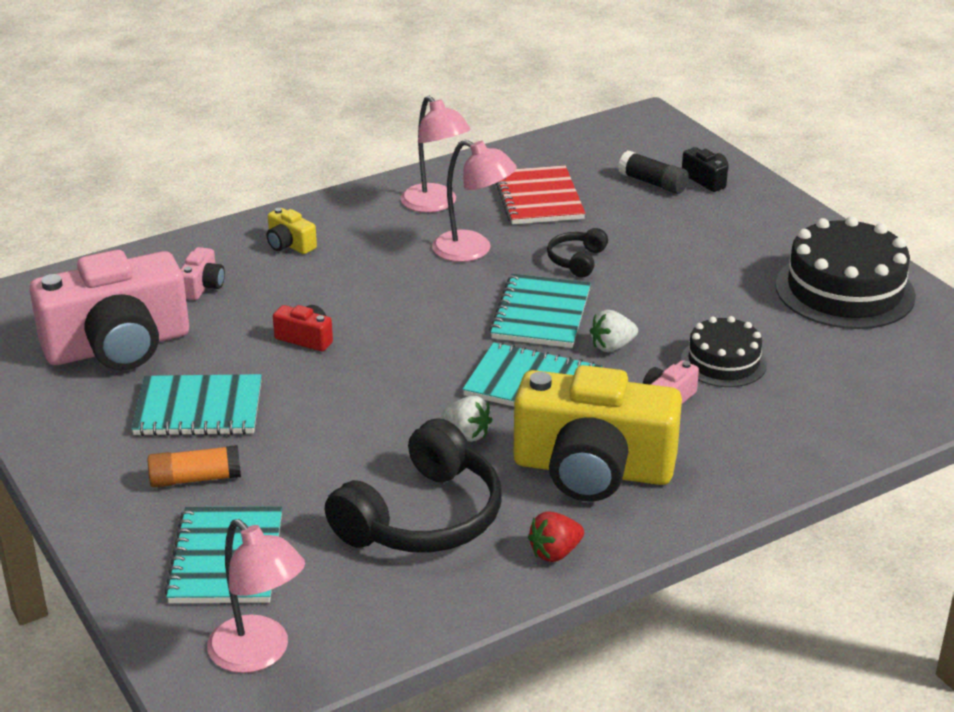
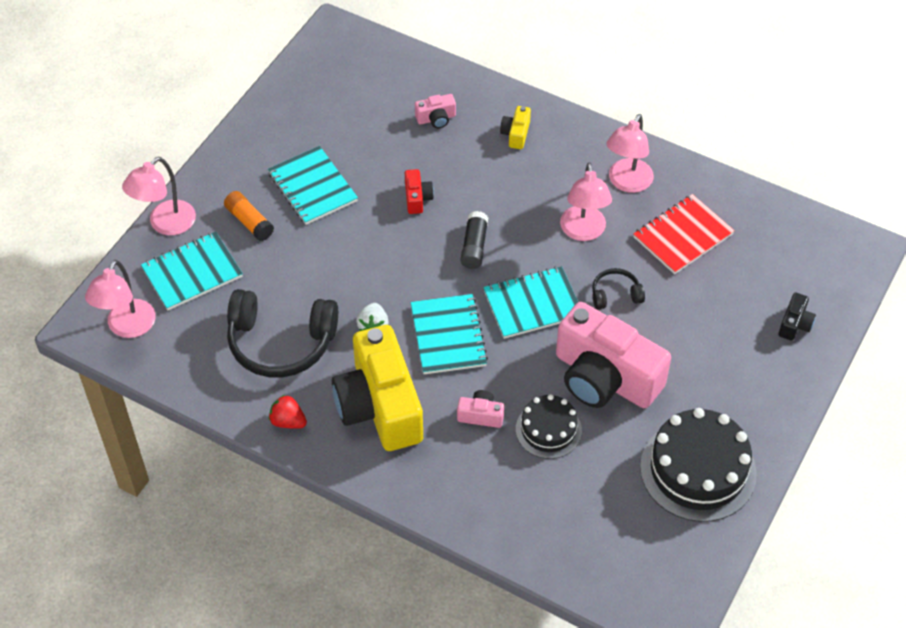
camera: 60 degrees right, 20 degrees up
(114, 556) = (165, 224): none -> pink lamp
(118, 346) = (347, 116): pink camera -> pink camera (605, 377)
(612, 346) = (522, 360): white strawberry -> none
(652, 183) = (761, 293): black glue stick -> black glue stick (474, 246)

